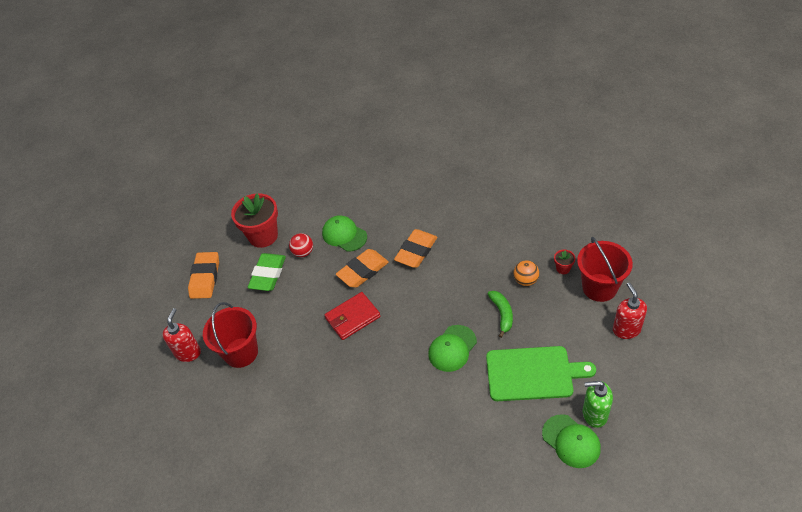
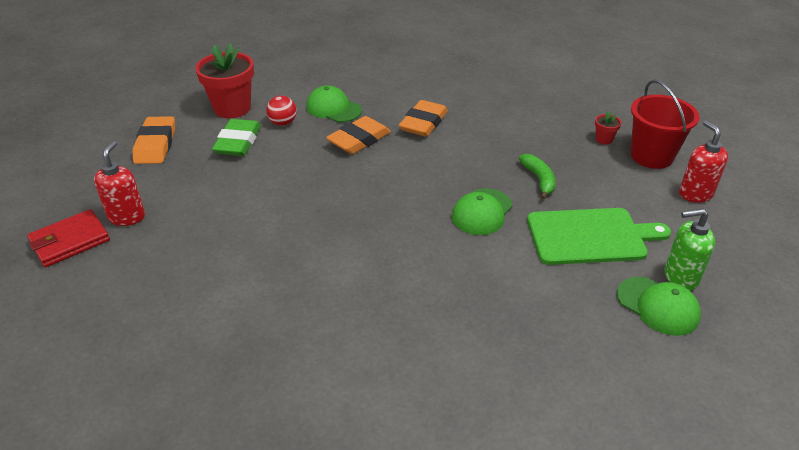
camera: 10 degrees left, 10 degrees down
(241, 352) = (200, 216): red bucket -> none
(352, 317) = (349, 182): red wallet -> red wallet (70, 241)
(525, 280) = (561, 149): orange ball -> none

